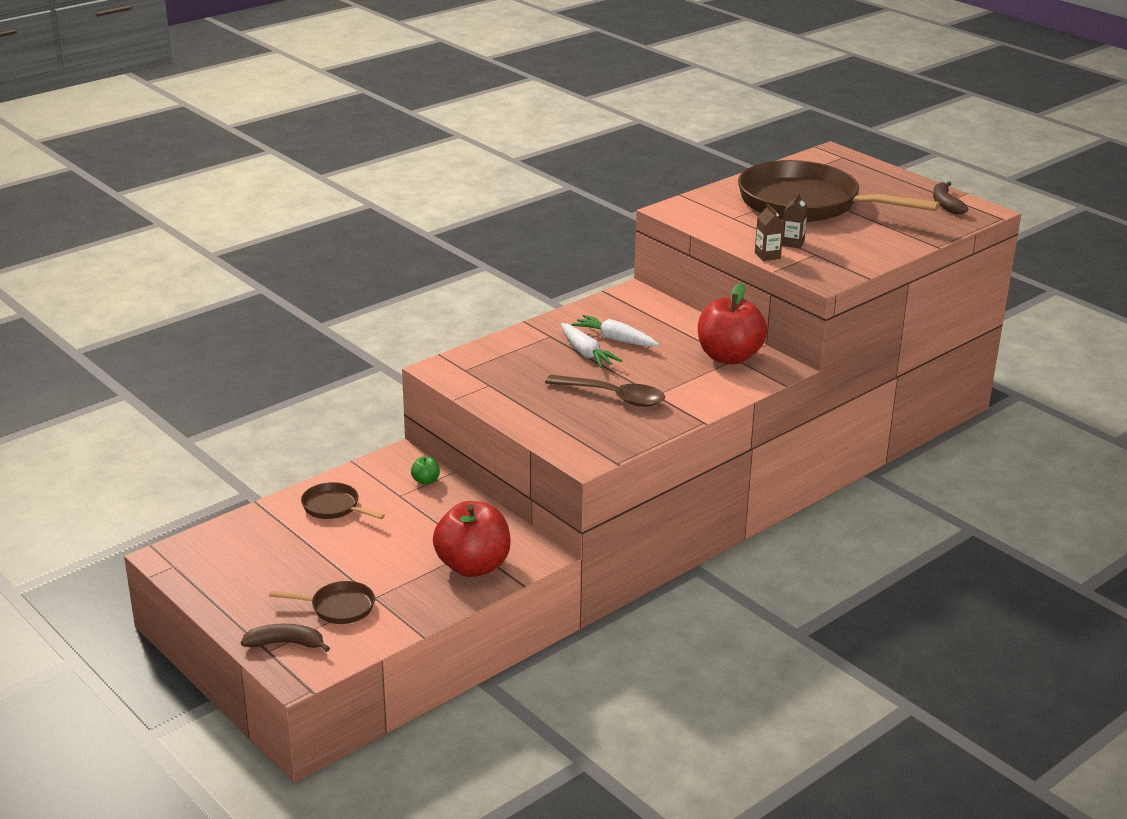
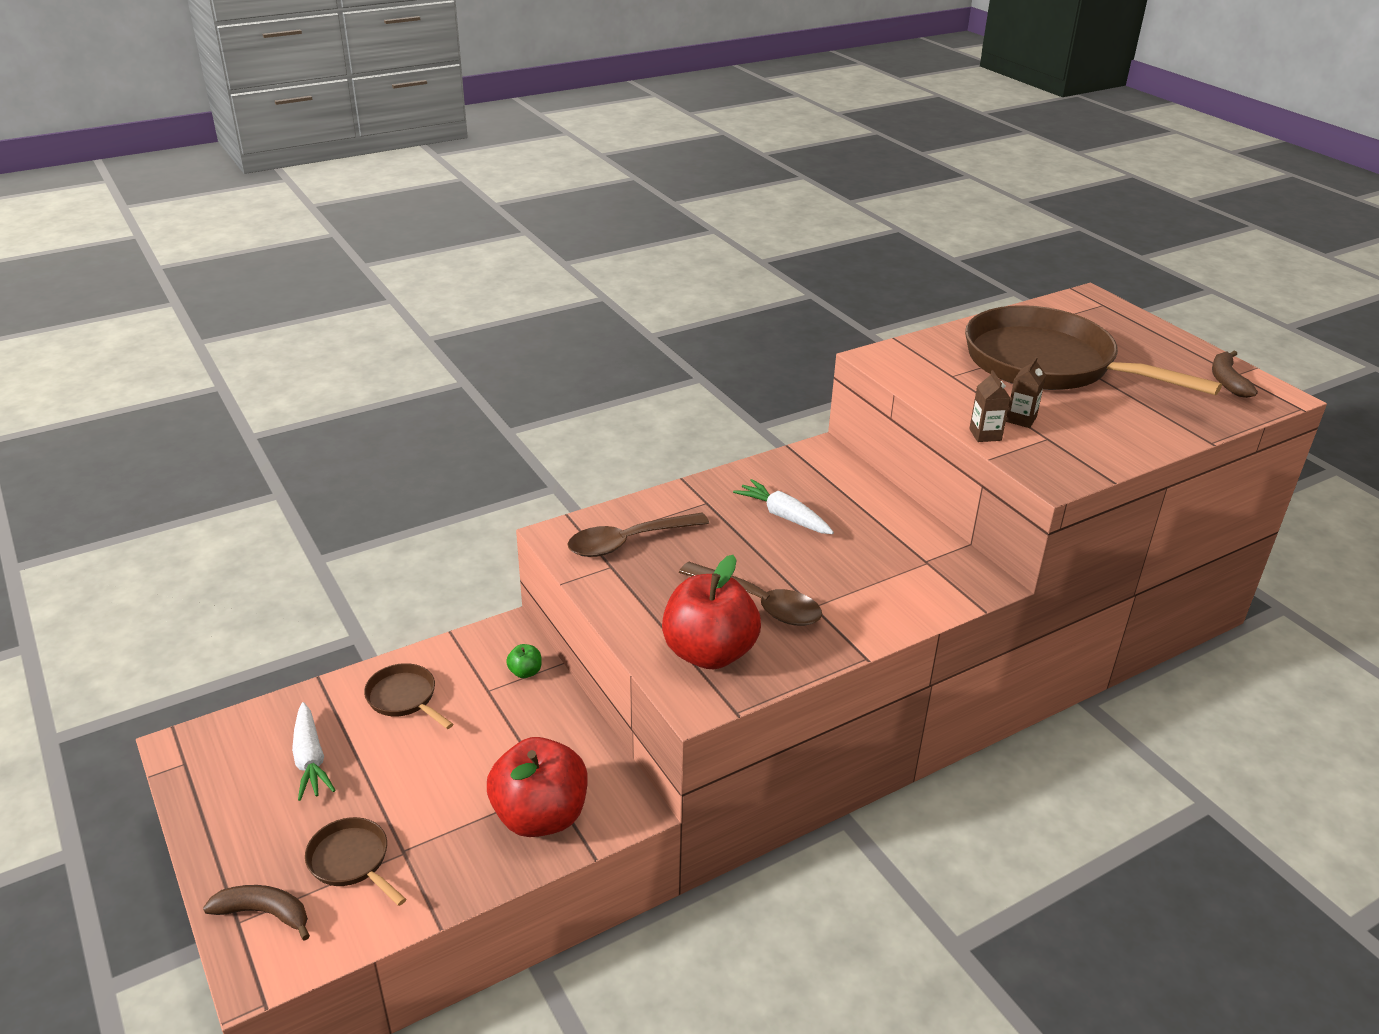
camera: 10 degrees right, 5 degrees up
(338, 607) = (352, 861): brown pan -> brown pan turned 150 degrees counterclockwise
(496, 368) = (628, 542): none -> brown spoon
(586, 353) = (743, 533): white carrot -> white carrot (310, 760)
(729, 357) = (919, 558): red apple -> red apple (709, 653)

